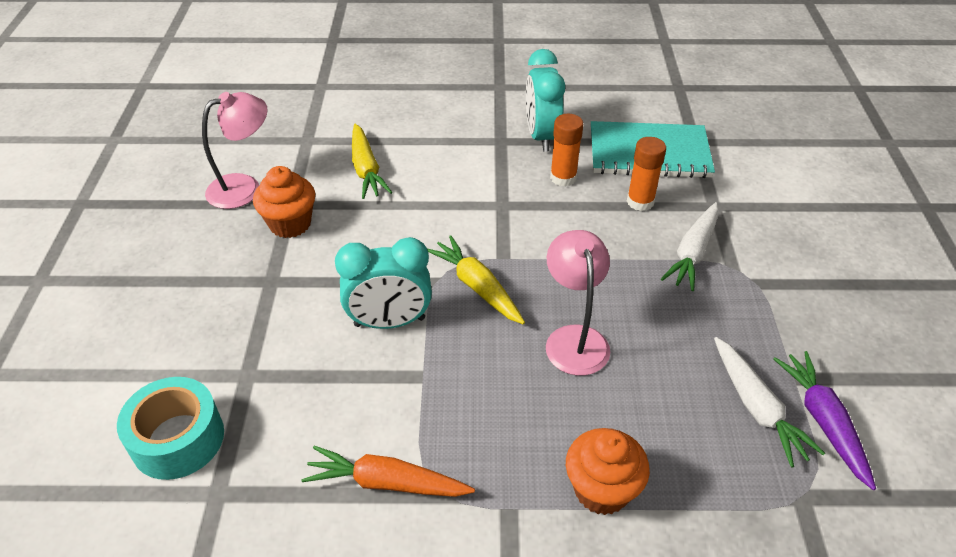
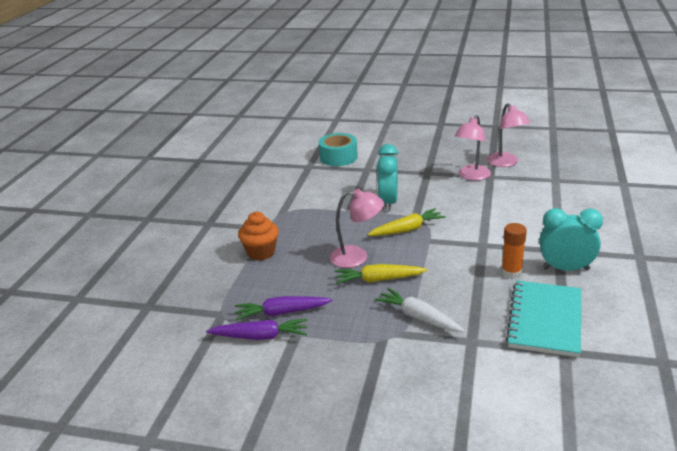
camera: 105 degrees right, 15 degrees down
(290, 224) = (472, 176): orange cupcake -> pink lamp
(366, 169) = (523, 198): yellow carrot -> yellow carrot (379, 280)
(387, 483) = (294, 200): orange carrot -> none
(640, 202) = (480, 303): orange glue stick -> none
(756, 407) = (282, 313): white carrot -> purple carrot

